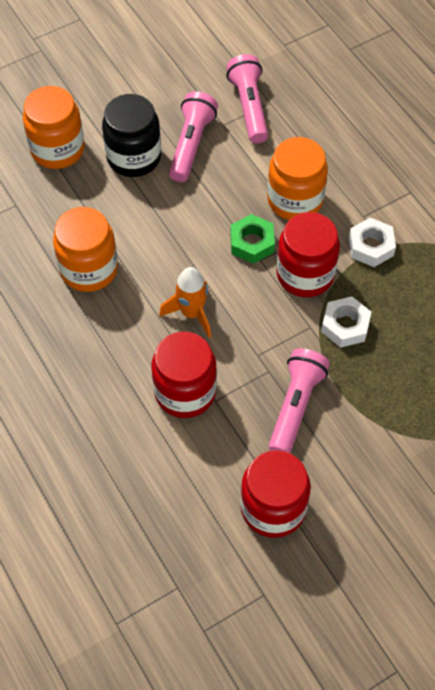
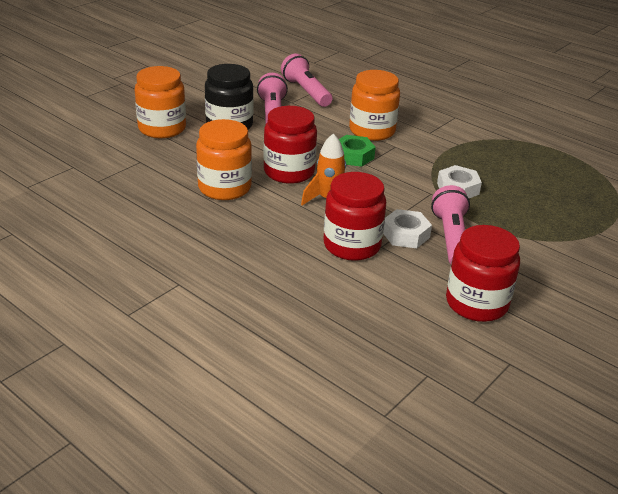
camera: 20 degrees left, 25 degrees down
(305, 274) = (406, 166): red jar -> red jar (289, 172)
(371, 246) = (446, 146): white nut -> white nut (405, 234)

